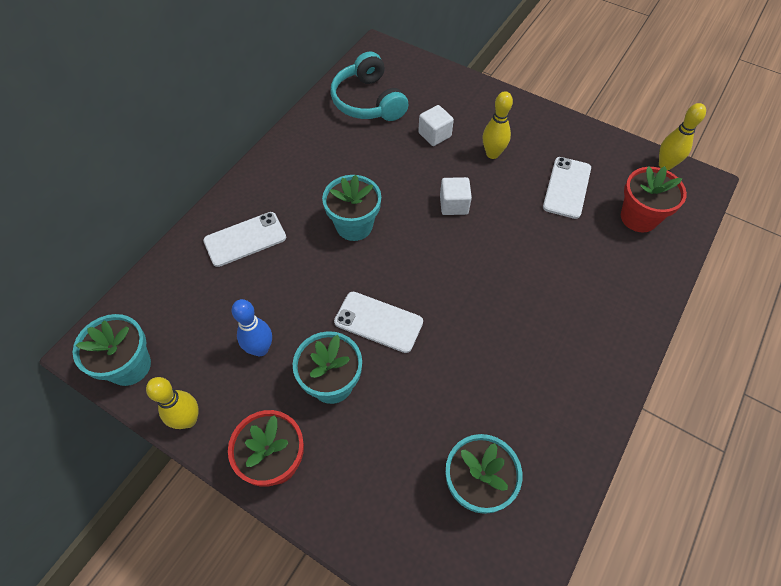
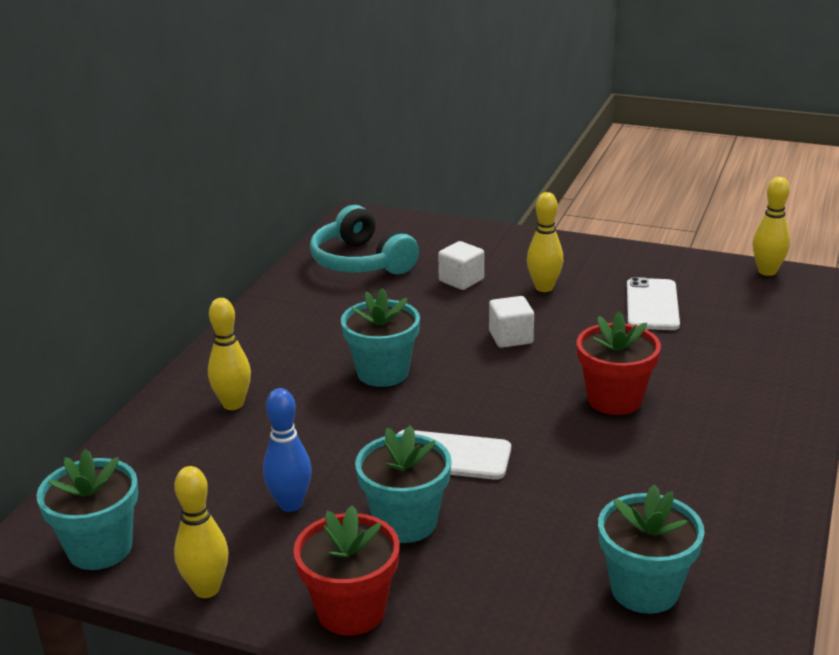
camera: 10 degrees left, 30 degrees down
(245, 239) = (233, 404): white phone -> yellow bowling pin
(638, 217) = (754, 319): red flower pot -> red flower pot (614, 399)

